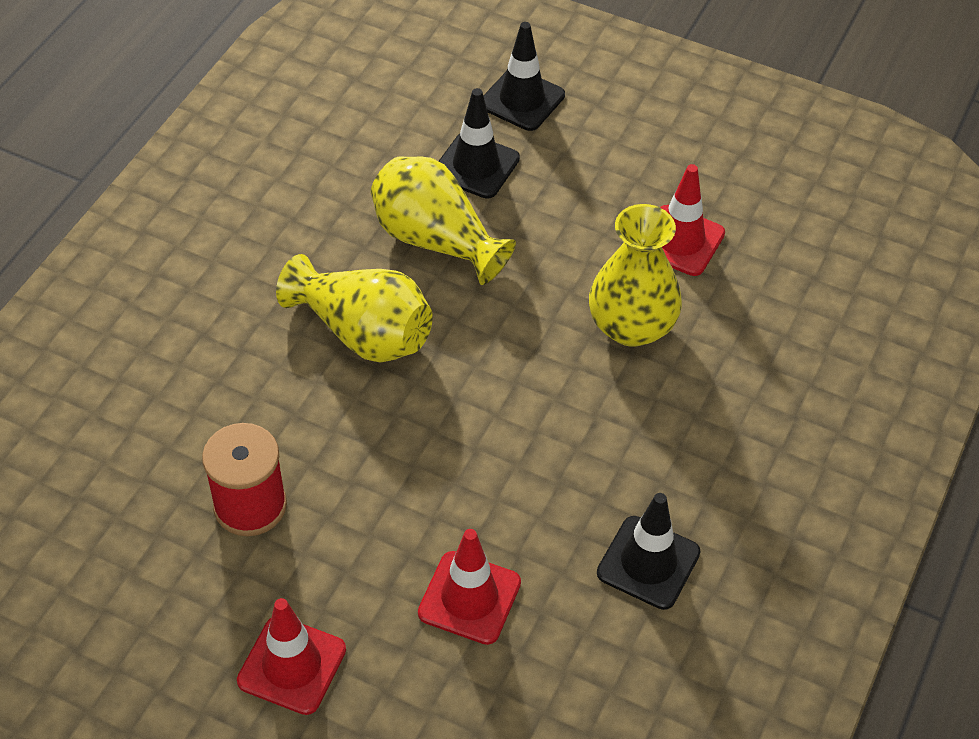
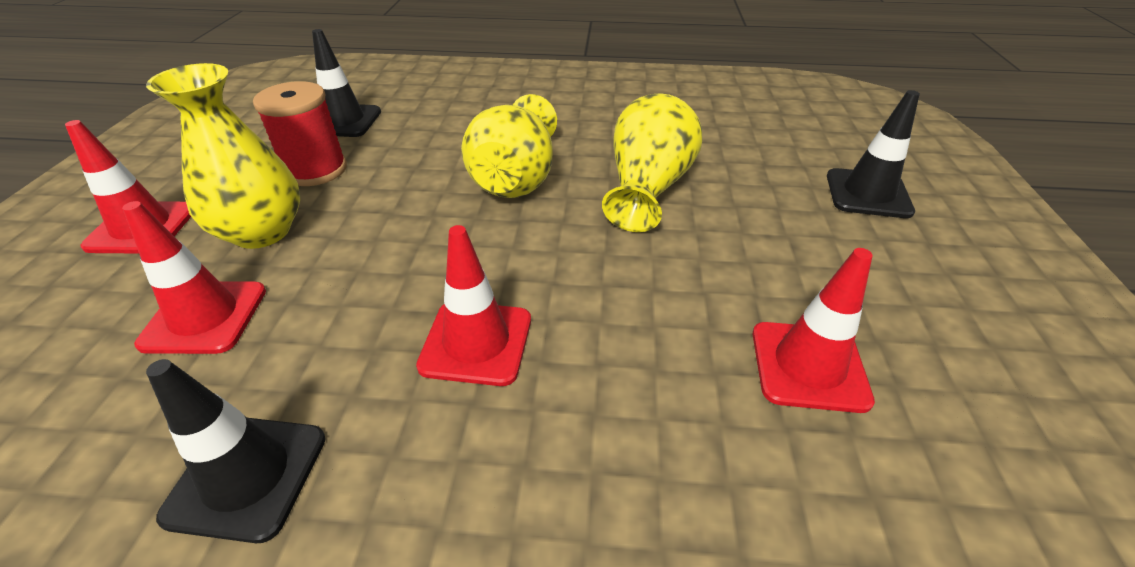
camera: 70 degrees right, 10 degrees down
(476, 166) = (756, 188): black traffic cone -> black traffic cone (344, 121)
(581, 416) = (476, 342): none -> red traffic cone
(631, 326) = (636, 353): yellow vase -> yellow vase (262, 232)

